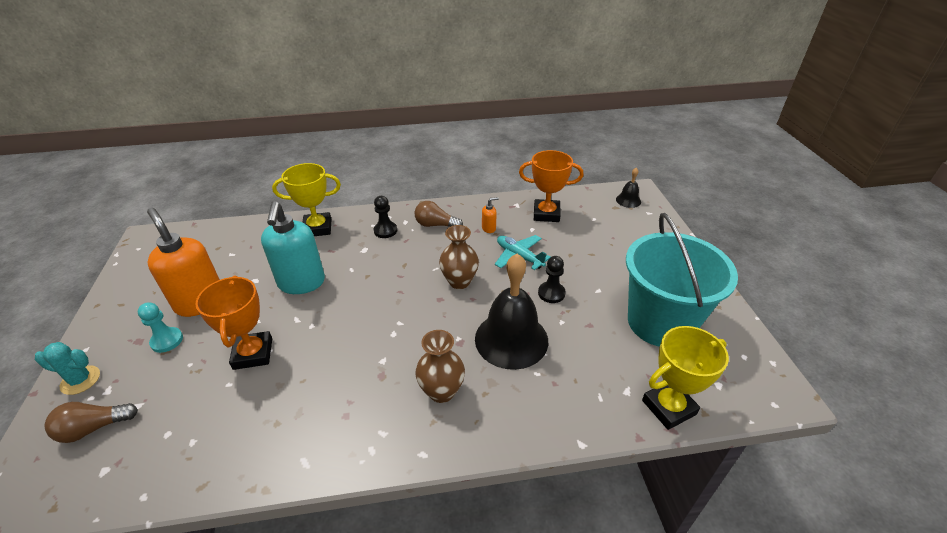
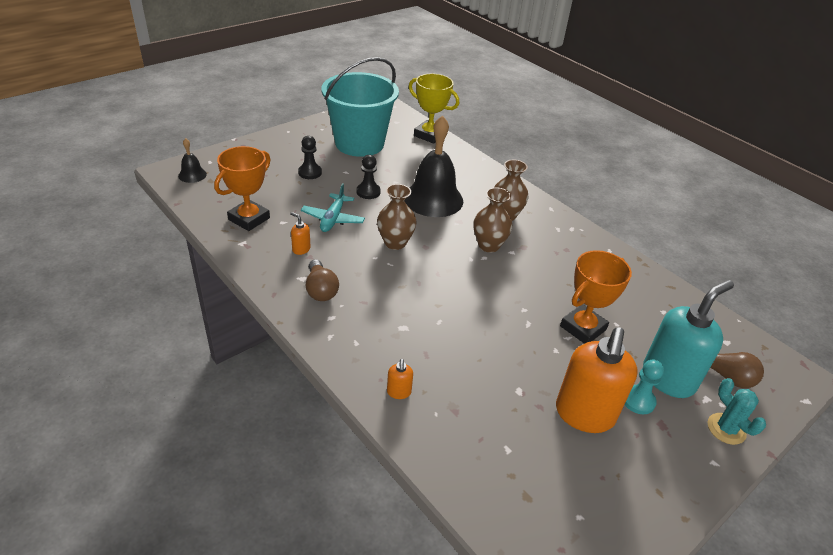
camera: 125 degrees left, 0 degrees up
(301, 283) = (489, 348): turquoise soap dispenser -> turquoise soap dispenser (668, 378)
(317, 228) = (399, 392): yellow trophy -> orange soap dispenser
(385, 231) = (359, 326): black pawn -> black pawn (310, 172)
(406, 346) = (488, 245): none -> brown vase
(546, 214) = (249, 219): orange trophy -> orange trophy turned 60 degrees clockwise

